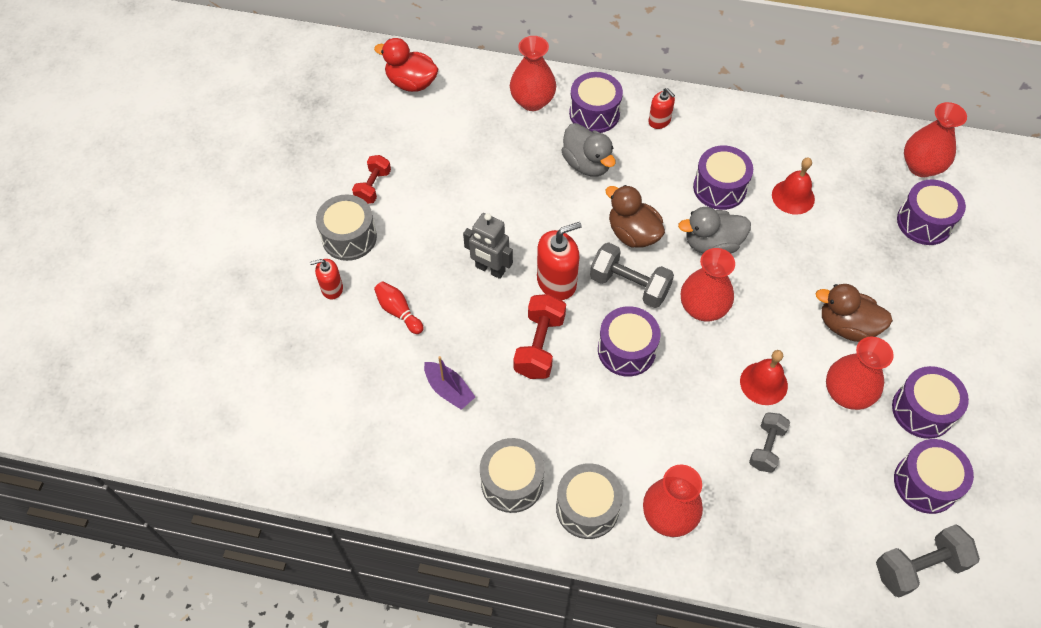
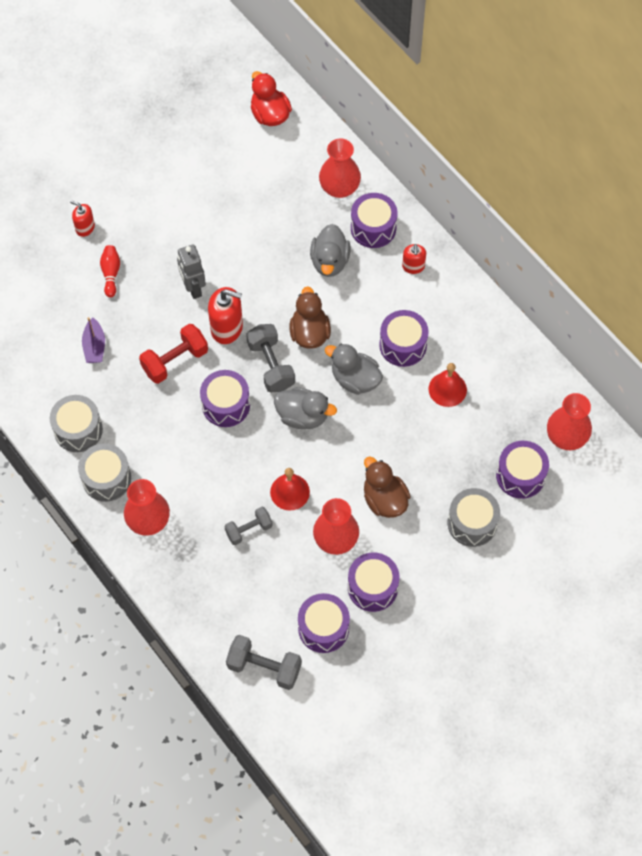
camera: 40 degrees right, 5 degrees up
(349, 237) = (126, 200): grey drum -> grey drum (472, 523)
(373, 187) = (173, 175): red dumbbell -> none
(703, 308) = (302, 416): red vase -> grey duck

